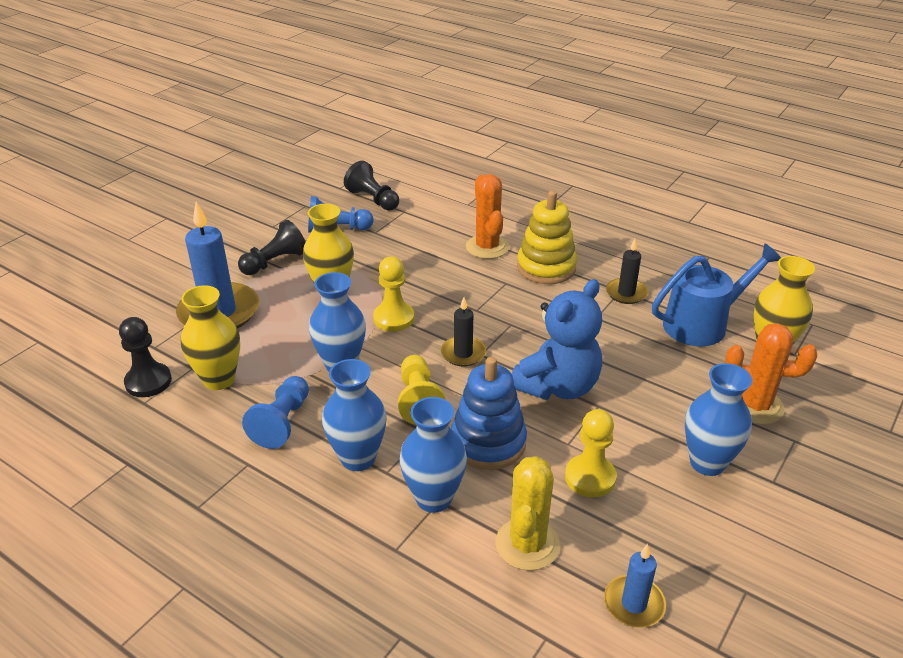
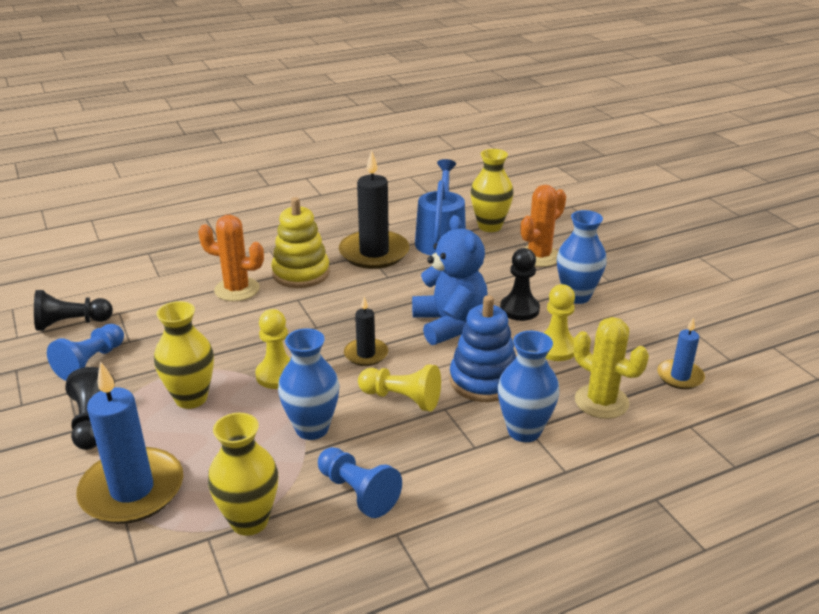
camera: 60 degrees left, 5 degrees down
(148, 382) = (196, 582): black pawn -> black pawn (519, 309)
(358, 458) = (445, 458): blue vase -> none
(626, 293) = (374, 253): black candle -> black candle, size x1.90

